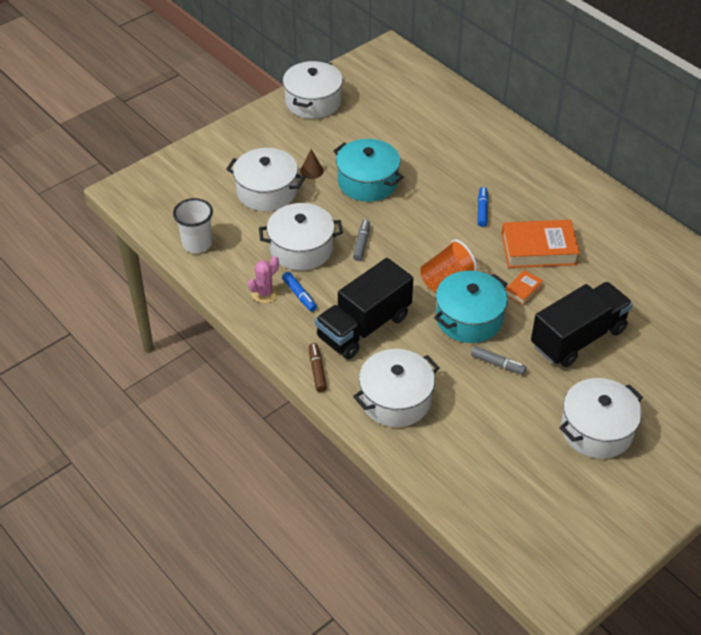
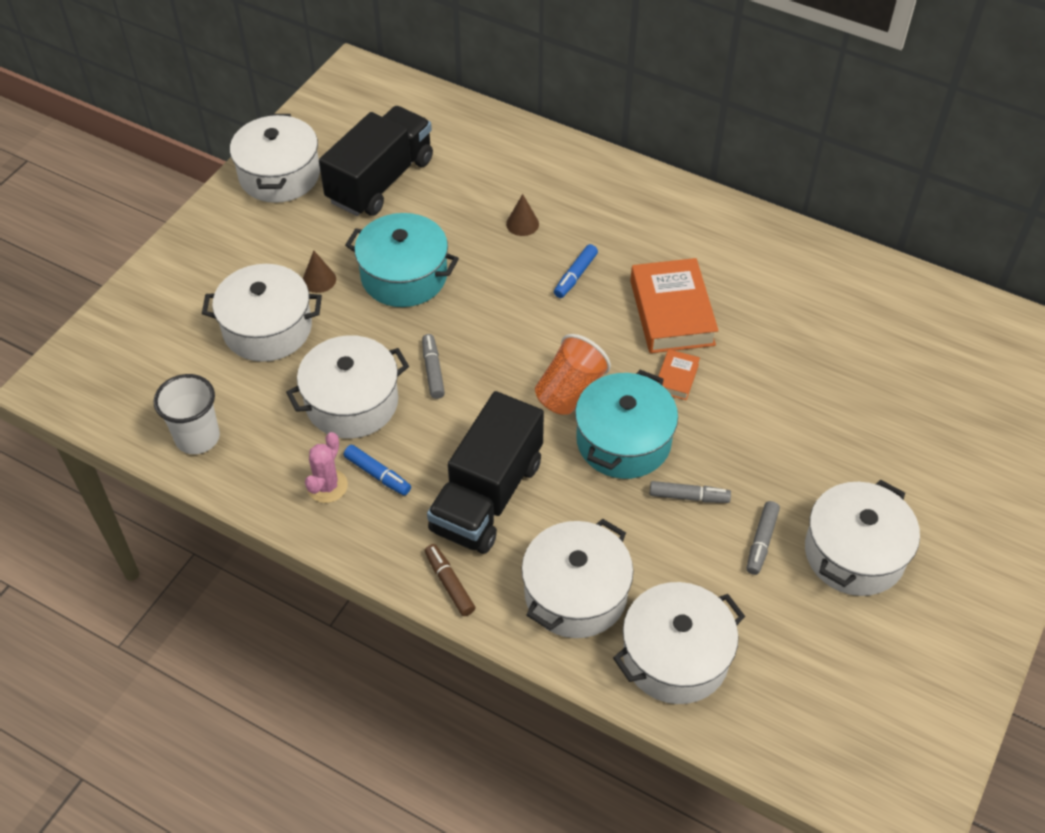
camera: 20 degrees left, 5 degrees up
(444, 455) = (675, 656): none -> white pot
(461, 169) = (522, 224): none -> brown cone
(482, 210) = (575, 276): blue marker -> blue marker turned 135 degrees counterclockwise
(535, 404) = (761, 541): none -> grey marker
(538, 249) = (672, 312): orange book -> orange book turned 75 degrees counterclockwise
(578, 338) = (775, 426): black truck -> black truck (380, 181)

